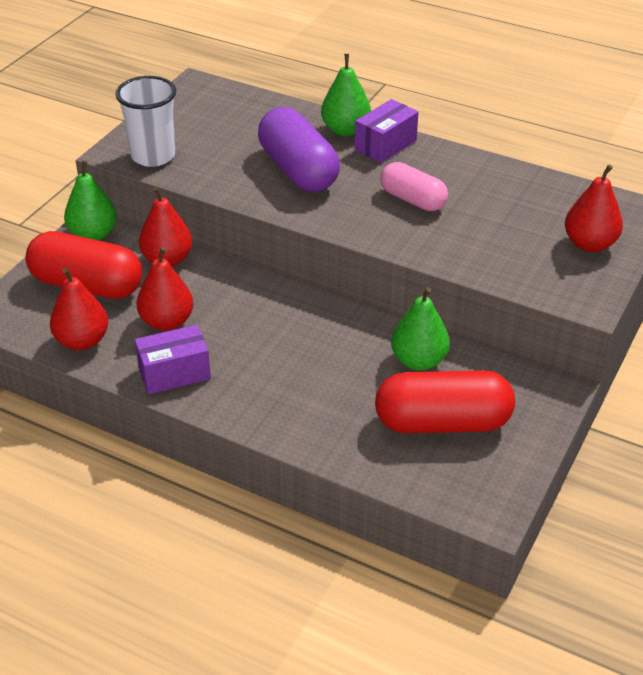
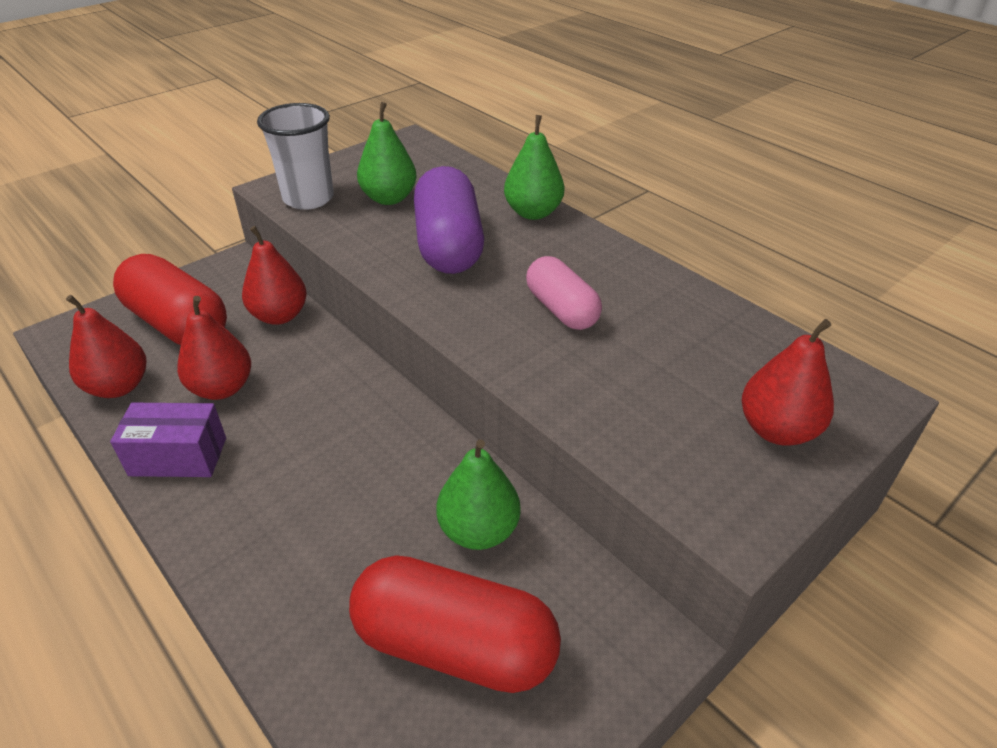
camera: 20 degrees right, 0 degrees up
(93, 234) = (230, 271): green pear -> green pear (389, 198)
(385, 145) = (568, 238): purple box -> none

